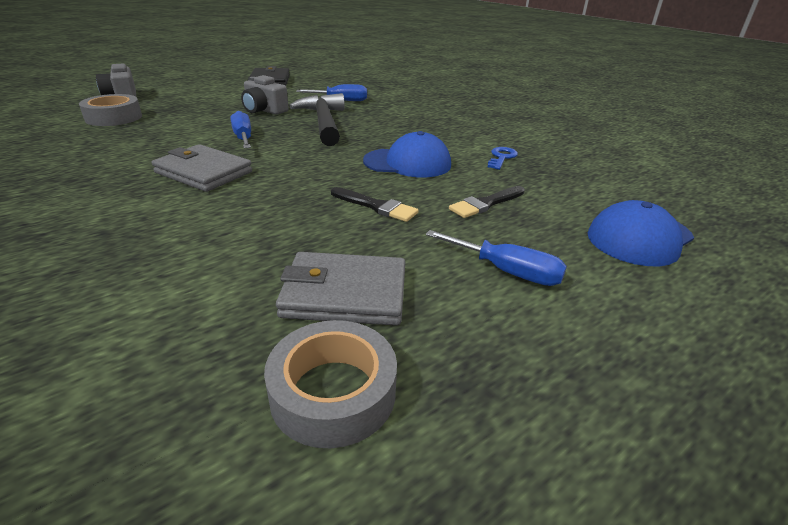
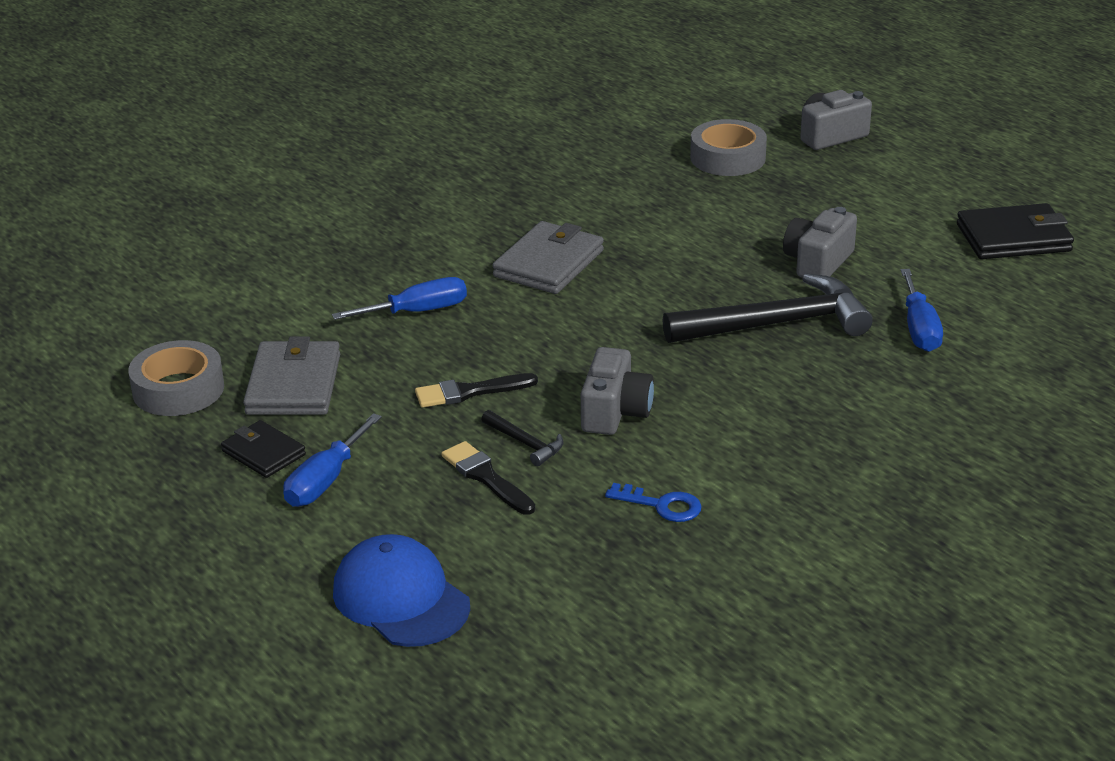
camera: 90 degrees right, 0 degrees up
(243, 138) = (679, 267): blue screwdriver -> blue screwdriver (417, 311)
(376, 206) = (469, 392): black brush -> black brush turned 45 degrees clockwise
(407, 163) = (615, 412): blue cap -> grey camera
(443, 189) = (525, 443): none -> black hammer
(469, 310) = (264, 453): none -> black wallet

